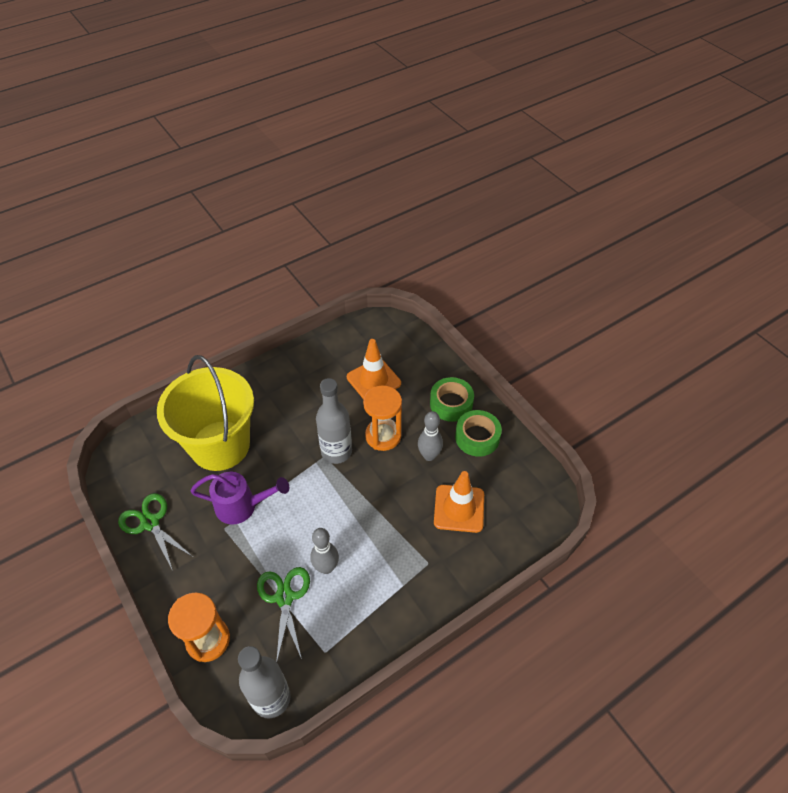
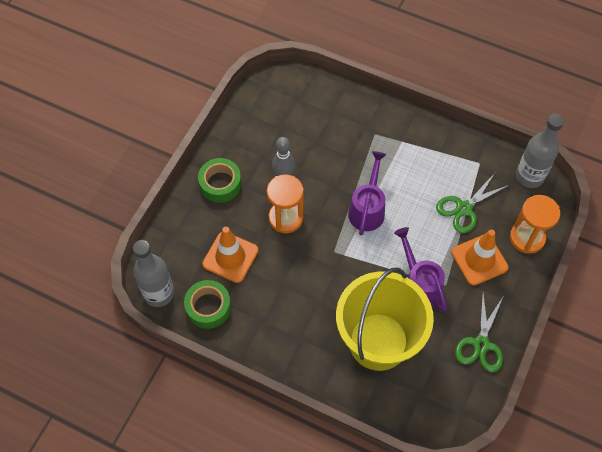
camera: 120 degrees left, 10 degrees up
(326, 567) = (424, 195): grey bowling pin -> none
(336, 451) = (324, 244): grey bottle -> grey bottle (159, 293)
(347, 507) = (367, 209): none -> purple watering can
(459, 508) = (318, 134): orange traffic cone -> orange traffic cone (479, 260)
(477, 437) = (244, 150): green tape -> green tape (208, 307)

